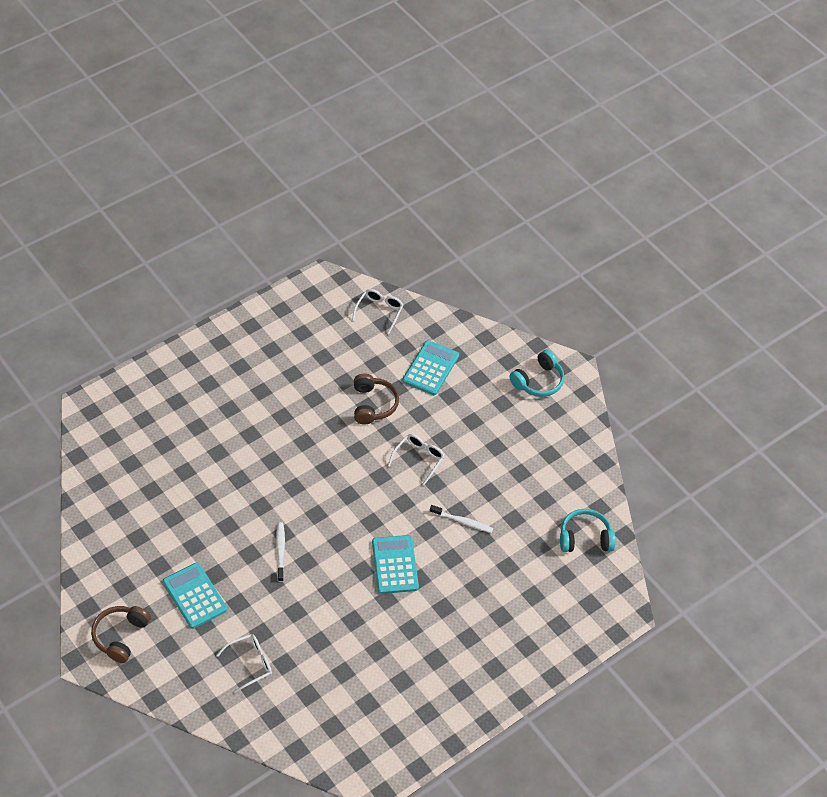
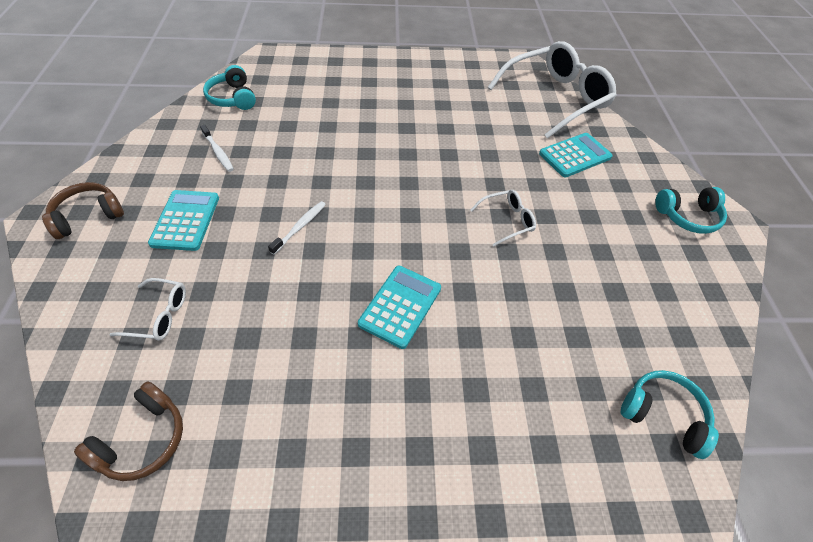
camera: 35 degrees right, 0 degrees up
(109, 471) = (233, 98): none -> turquoise headphones
(373, 404) = (496, 157): brown headphones -> brown headphones (143, 439)
(379, 311) = (555, 98): white glasses -> white glasses, size x2.25
(462, 521) = (512, 305): white toothbrush -> white toothbrush (218, 152)

